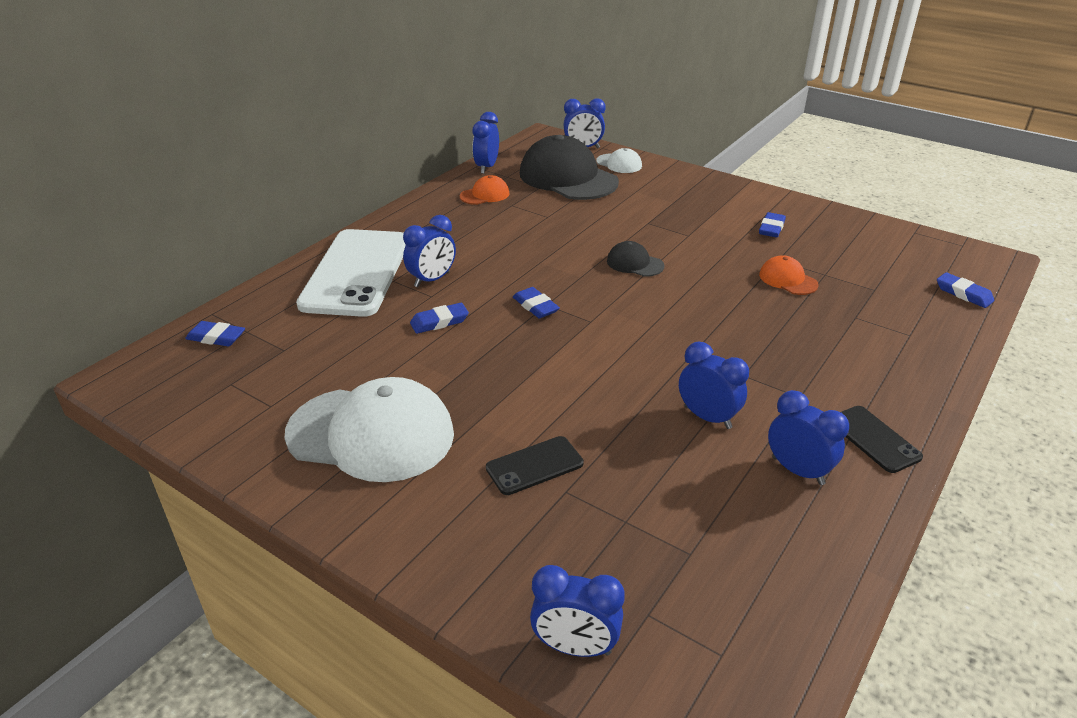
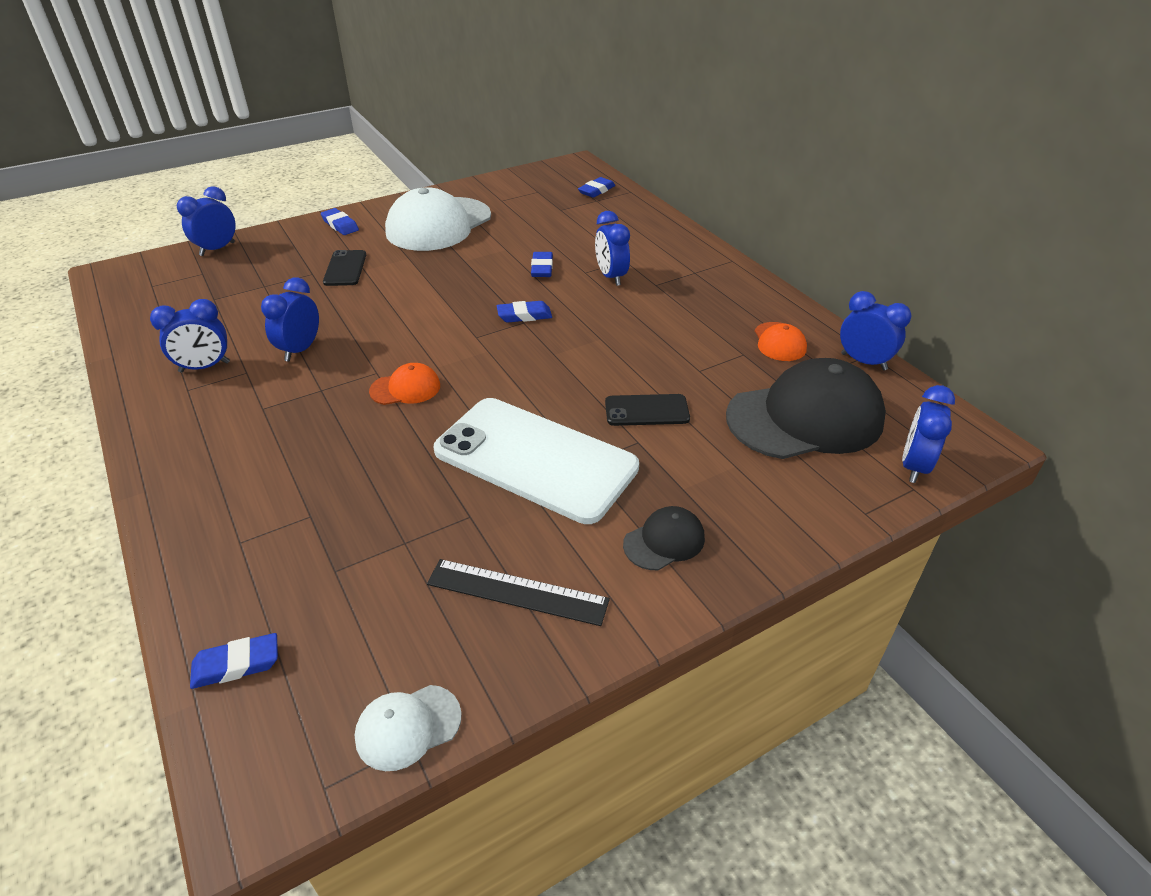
camera: 115 degrees right, 5 degrees up
(357, 273) = (649, 247): white phone -> white phone (535, 459)
(619, 163) = (840, 483): white cap -> white cap (408, 727)
(635, 263) = (551, 396): black cap -> black cap (664, 541)
(707, 417) = (300, 350): blue clock -> blue clock turned 135 degrees clockwise
(771, 228) = (547, 554): blue eraser -> blue eraser (340, 225)
(788, 280) = (423, 499): orange cap -> orange cap (405, 388)
(806, 230) = (517, 591): none -> black ruler
(874, 439) = (175, 422): black phone -> black phone (646, 411)

